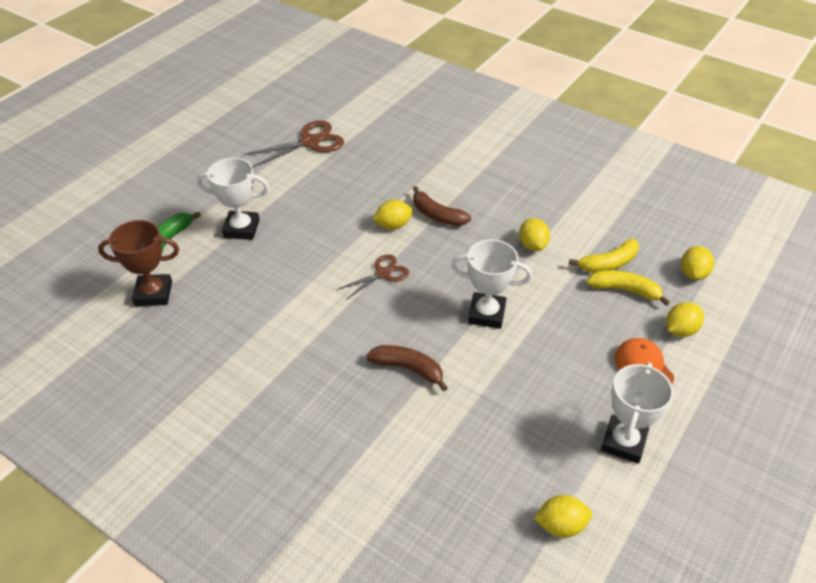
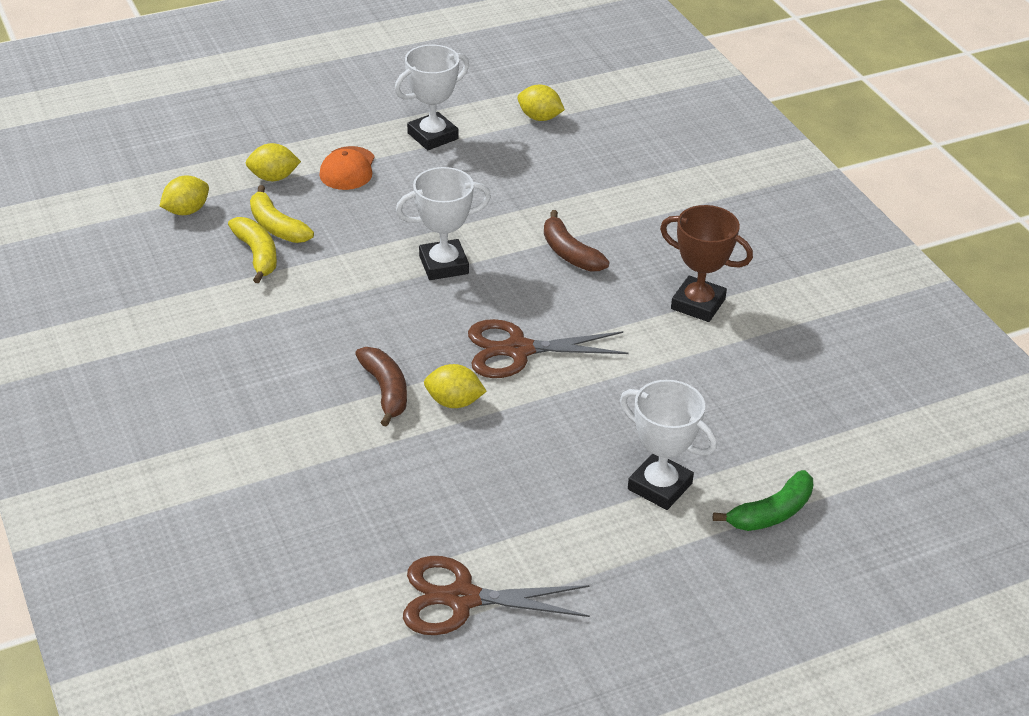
camera: 150 degrees left, 5 degrees down
(153, 294) = (816, 444): brown trophy -> brown trophy (698, 304)
(383, 273) = (518, 350): brown scissors -> brown scissors, size x1.58
(486, 314) = (443, 265): white trophy -> white trophy turned 60 degrees counterclockwise
(532, 245) = (313, 307): yellow lemon -> none
(608, 263) = (257, 255): yellow banana -> yellow banana turned 60 degrees clockwise

